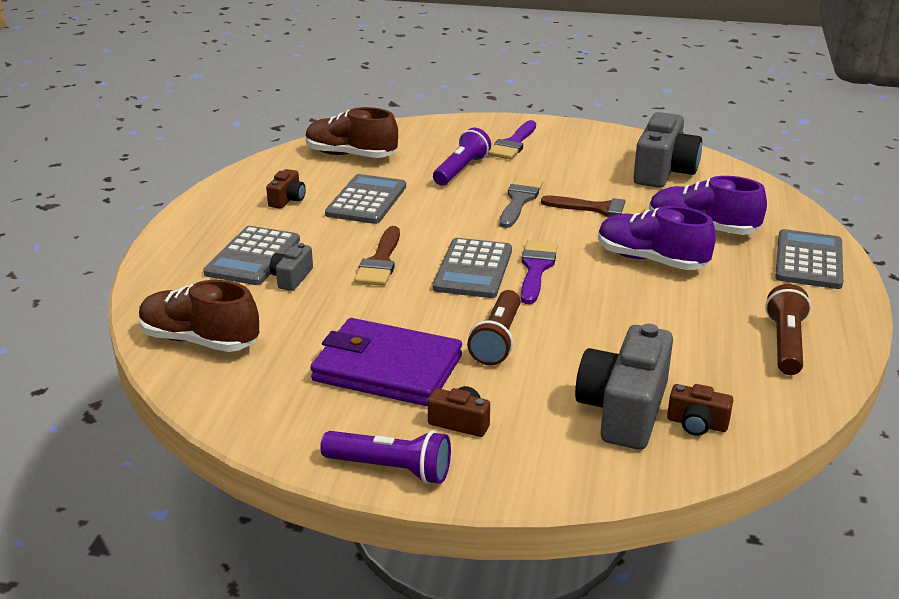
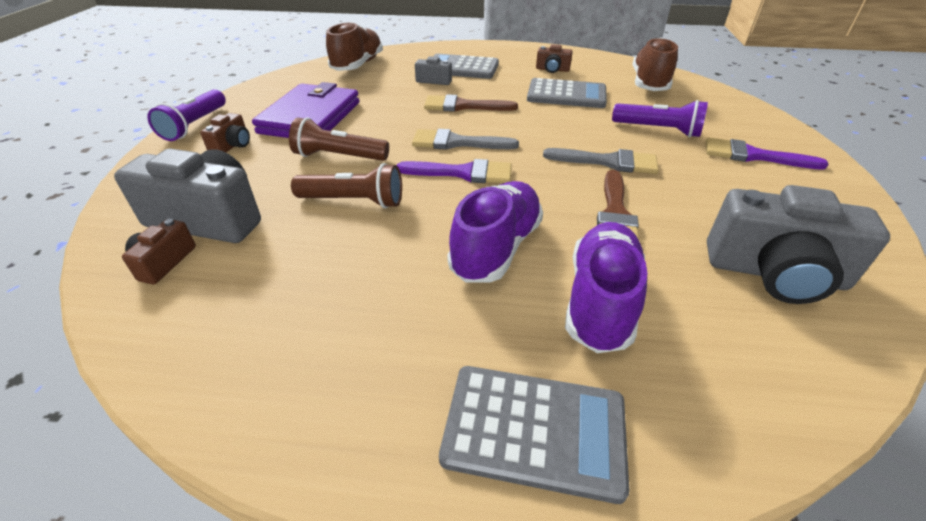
camera: 85 degrees right, 10 degrees up
(473, 269) = (456, 143): grey calculator -> grey brush
(785, 344) = (286, 357): brown flashlight -> brown flashlight (353, 201)

